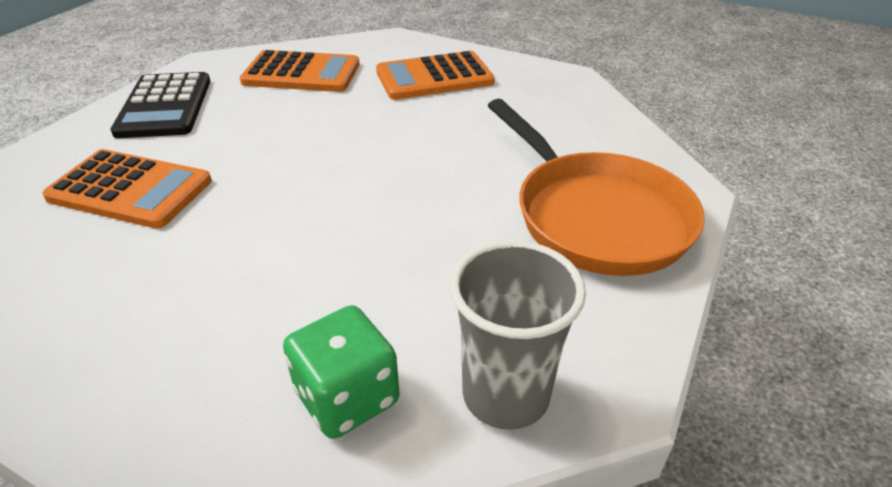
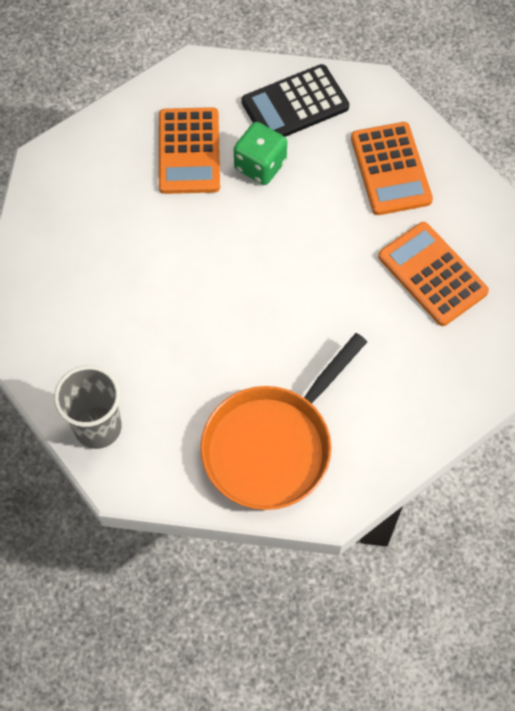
camera: 70 degrees right, 25 degrees up
(347, 397) = (72, 353): green dice -> green dice (260, 165)

